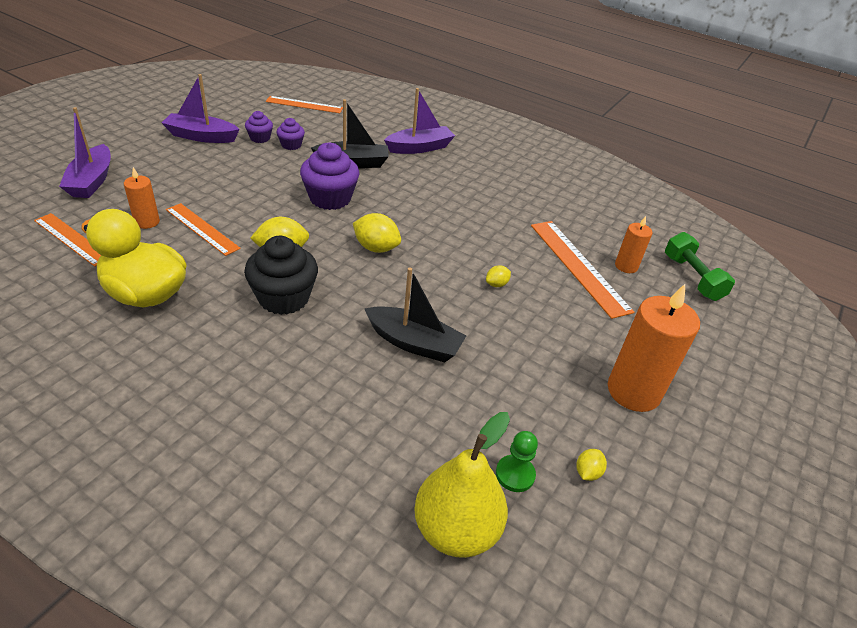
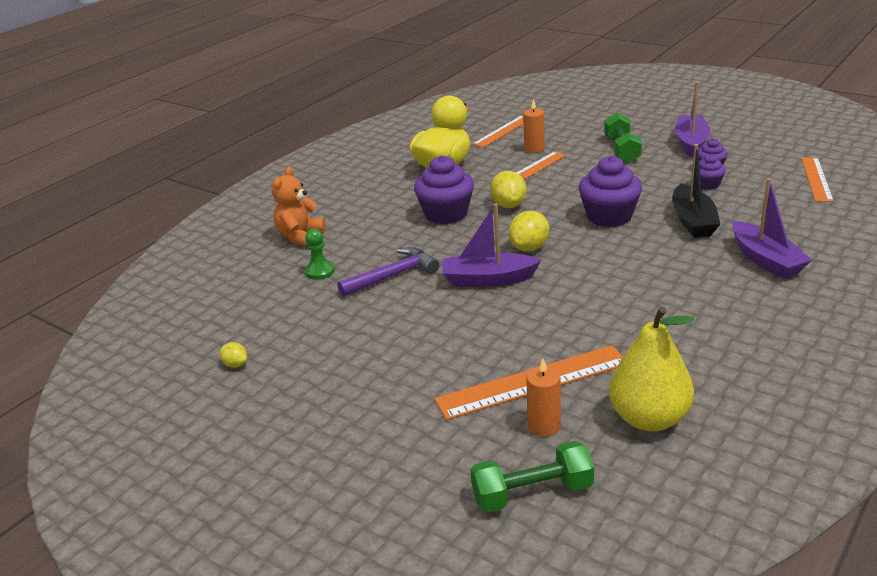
camera: 100 degrees right, 10 degrees down
(92, 181) = (584, 120): purple boat -> purple boat (488, 279)
(191, 171) = (622, 150): none -> green dumbbell
(284, 298) = (446, 214): black cupcake -> purple cupcake
(296, 437) = (300, 237): none -> orange teddy bear
(414, 343) = (393, 276): black boat -> purple hammer
(456, 530) = (208, 301): yellow pear -> yellow pear (649, 418)
(496, 284) = (484, 320): yellow lemon -> none
(515, 474) = (244, 327): green pawn -> green pawn (320, 271)
(633, 391) = (321, 403): orange candle -> none

